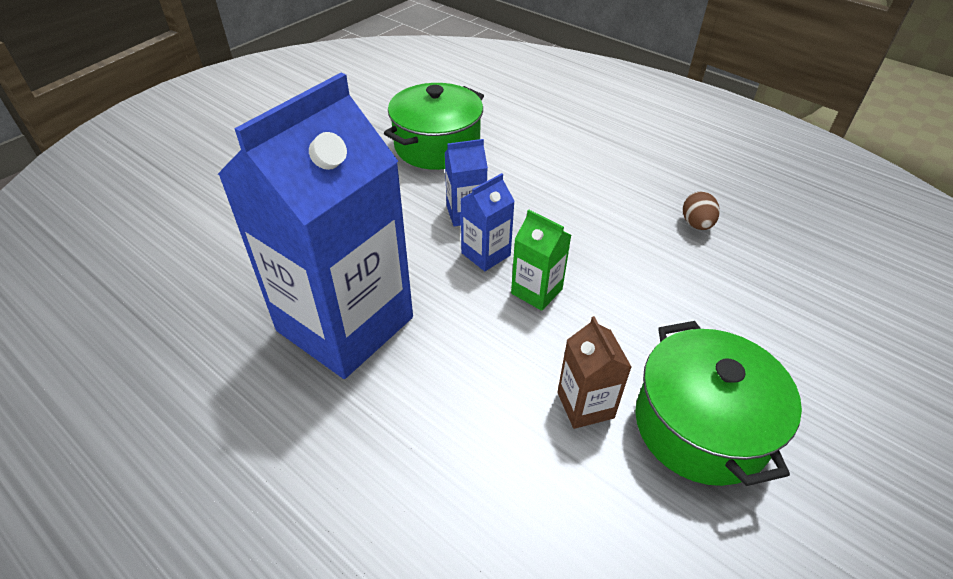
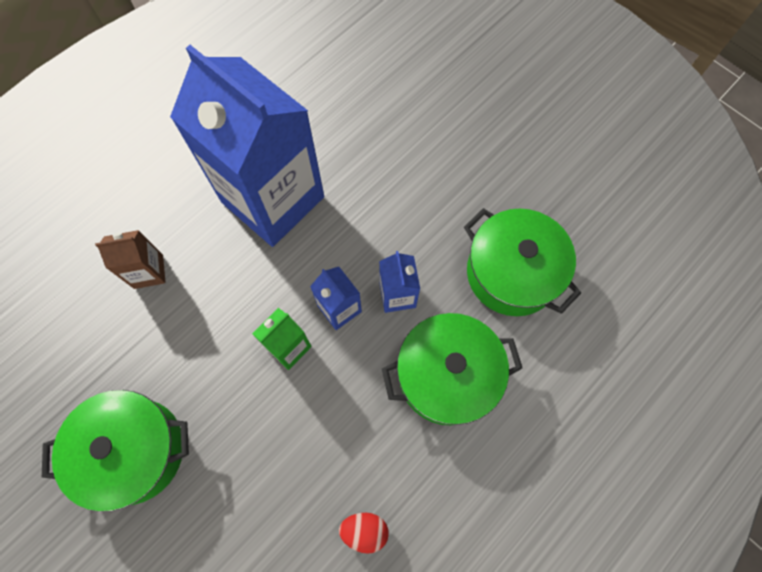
camera: 95 degrees right, 25 degrees up
(541, 181) = (447, 375): none -> green pot
(585, 405) = (169, 366): brown carton -> brown carton (148, 271)
(696, 224) = (364, 530): brown egg -> red egg

